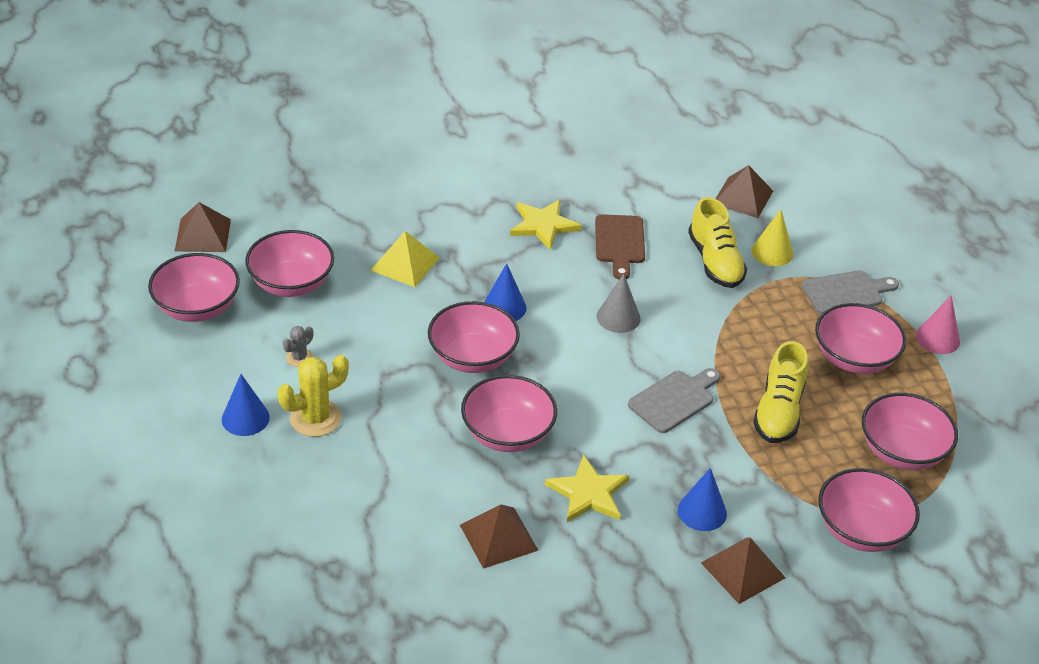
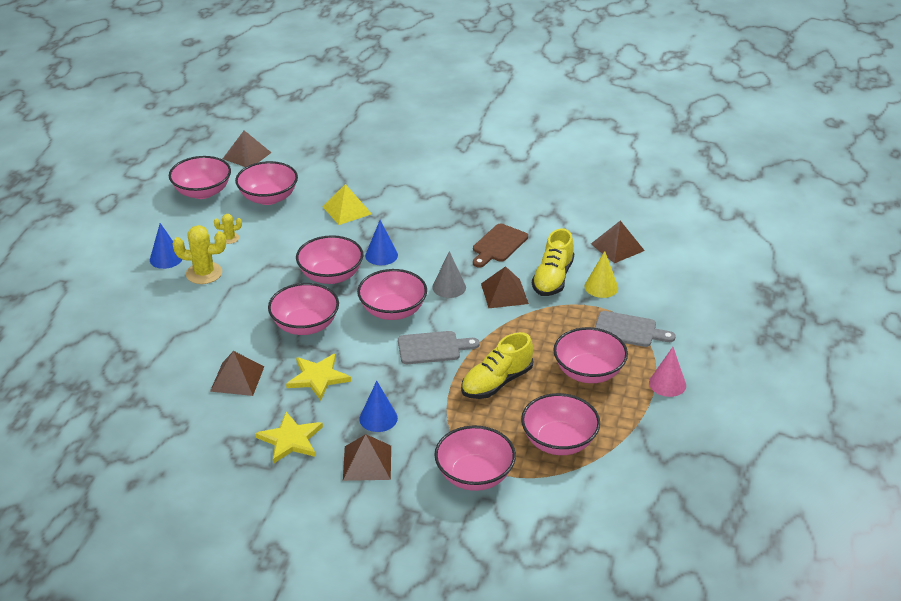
camera: 35 degrees right, 5 degrees down
(299, 358) = (230, 238): grey cactus -> yellow cactus
(543, 225) = (458, 218): yellow star -> yellow star (290, 440)
(587, 372) = (393, 310): none -> pink bowl
(683, 300) = (504, 293): none -> brown pyramid

